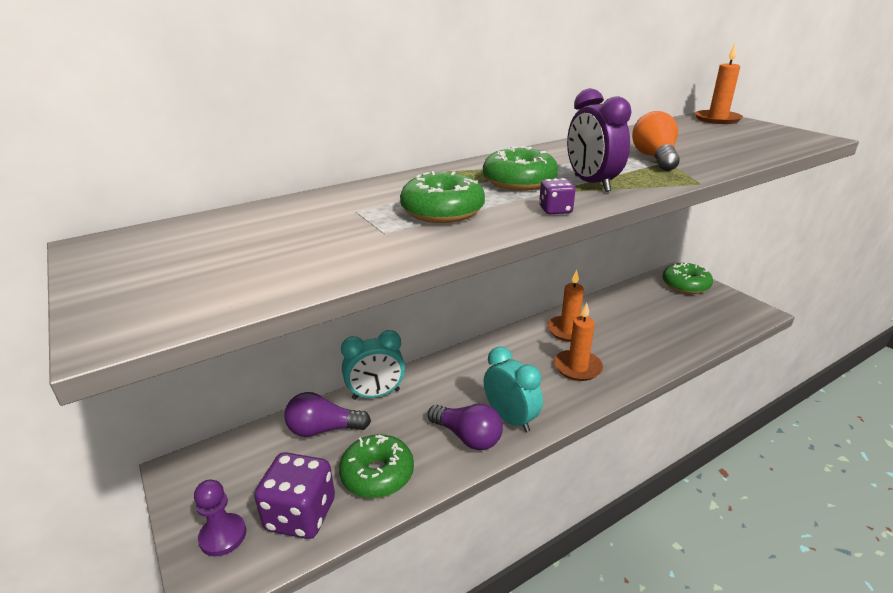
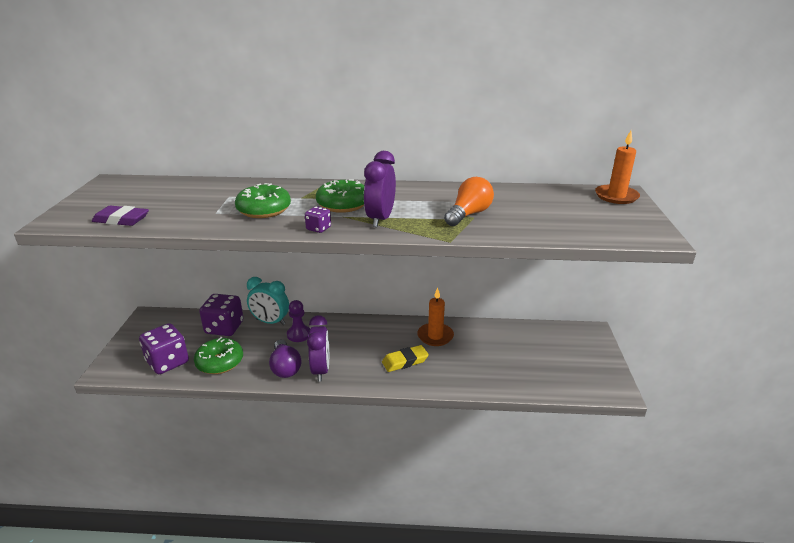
camera: 35 degrees right, 0 degrees up
(223, 536) = (131, 354): purple pawn -> purple pawn (299, 334)
(252, 286) = (121, 220): none -> purple eraser
(323, 429) = (224, 328): purple light bulb -> purple dice
(510, 419) = (321, 370): turquoise clock -> purple clock
(577, 367) = (405, 361): orange candle -> yellow eraser
(685, 285) = (583, 343): green donut -> none

